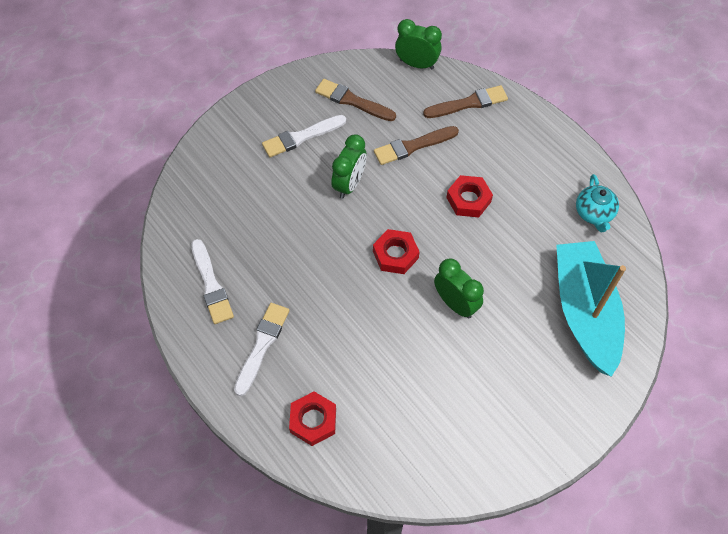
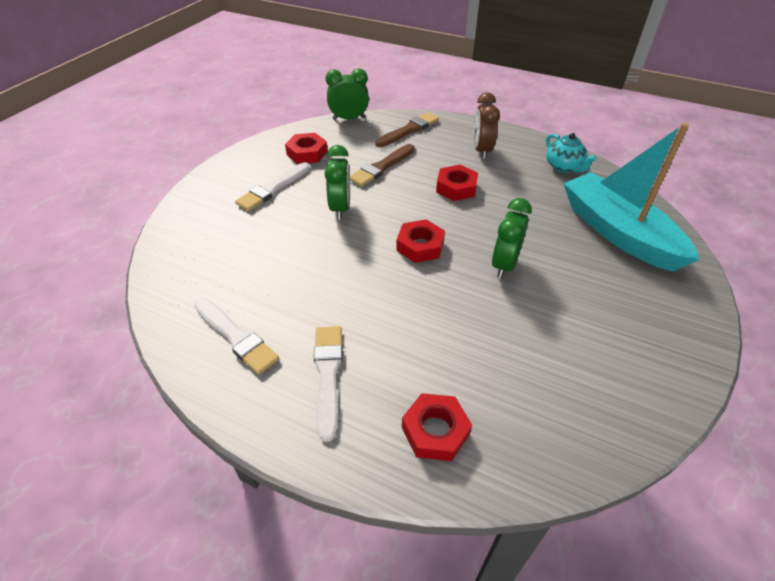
camera: 25 degrees left, 15 degrees down
(352, 101) = (307, 153): brown brush -> red nut
(455, 304) = (504, 265): green clock -> green clock turned 90 degrees counterclockwise
(525, 160) = (481, 150): none -> brown clock

